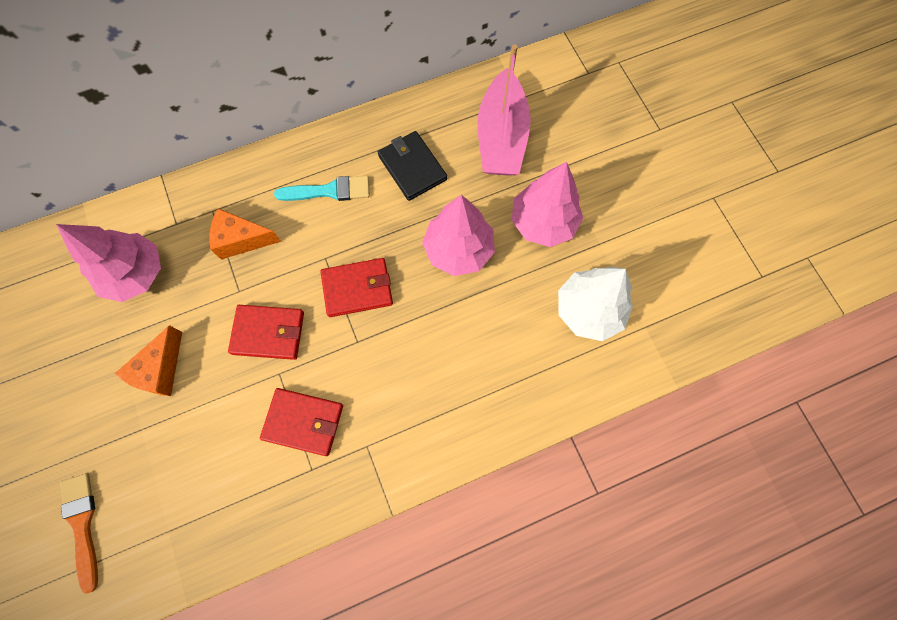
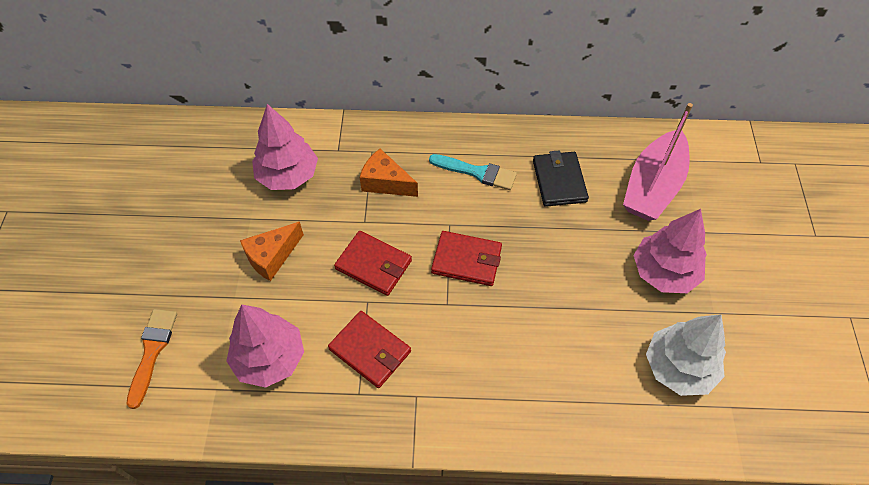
camera: 25 degrees right, 15 degrees down
(458, 250) = (573, 264): pink tree -> pink tree (270, 359)

